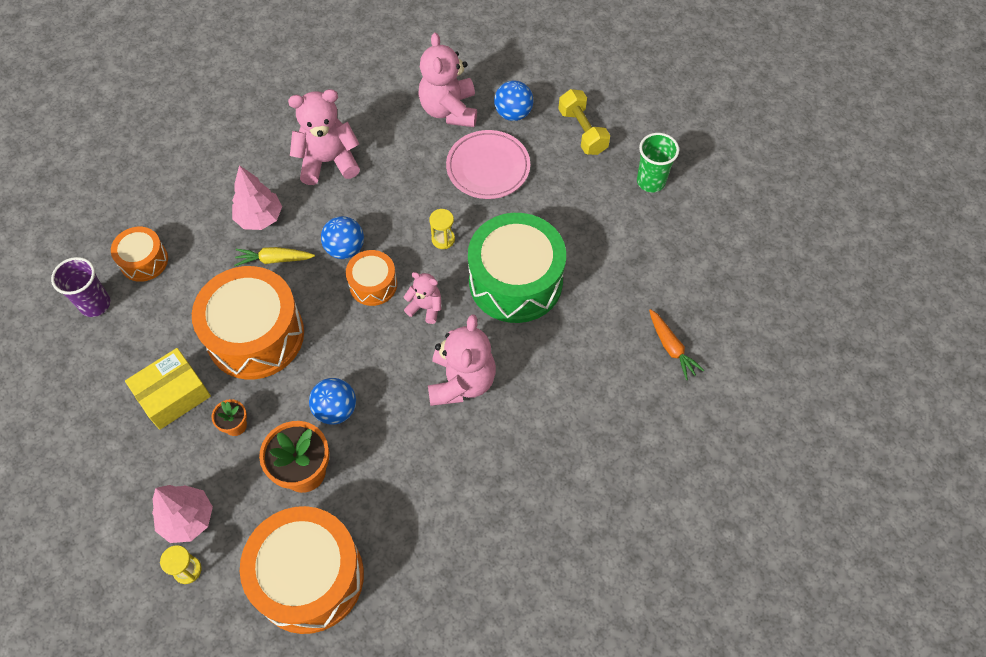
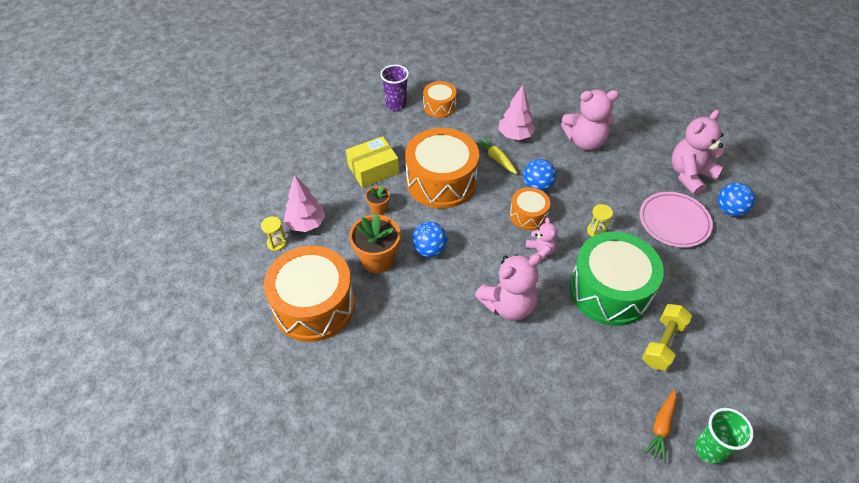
camera: 55 degrees right, 10 degrees down
(173, 395) = (373, 169): yellow box -> yellow box turned 45 degrees counterclockwise
(328, 161) = (585, 141): pink teddy bear -> pink teddy bear turned 135 degrees clockwise
(582, 131) = (766, 258): yellow dumbbell -> yellow dumbbell (663, 343)
(651, 181) = (779, 327): green cup -> green cup (710, 449)

